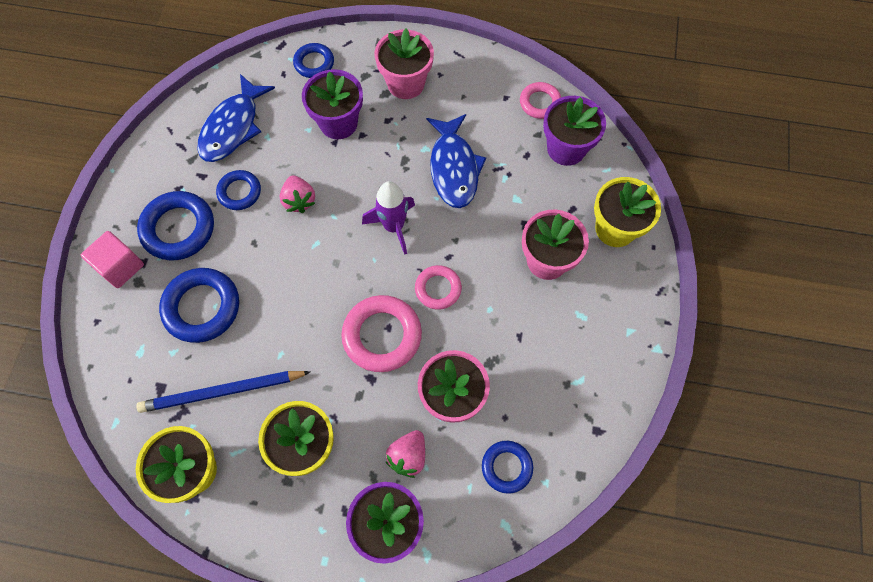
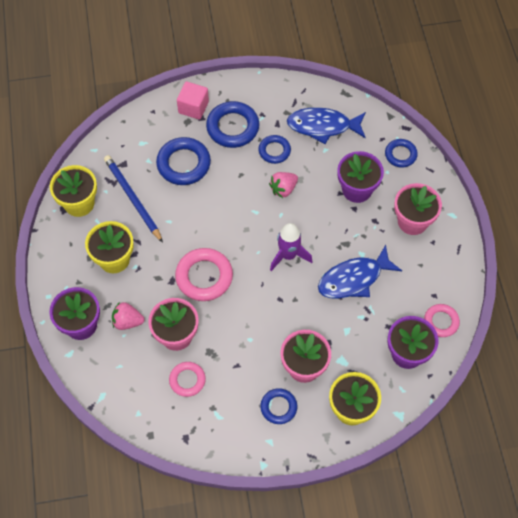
camera: 70 degrees right, 5 degrees down
(438, 289) = (252, 300): pink ring -> pink ring (187, 380)
(506, 467) = (140, 385): blue ring -> blue ring (278, 407)

